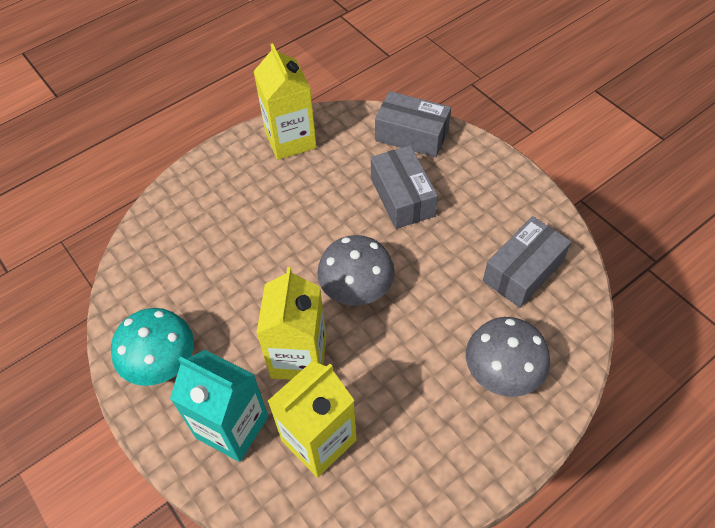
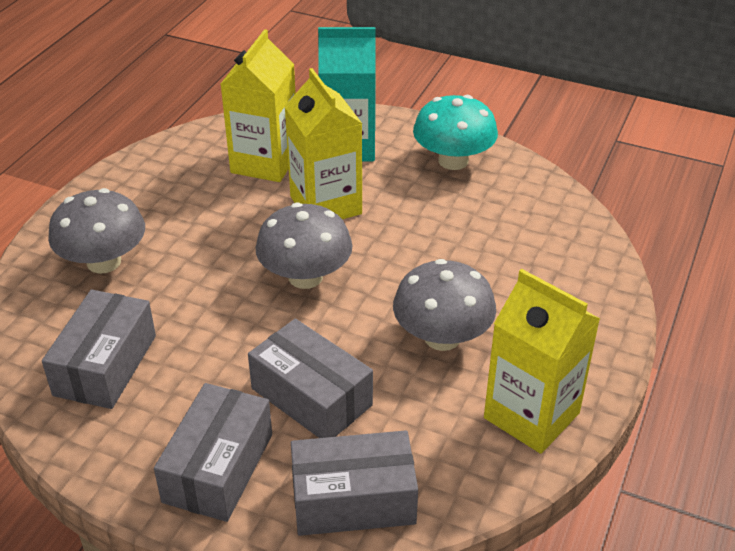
camera: 150 degrees right, 15 degrees down
(300, 204) = (442, 337): none -> grey mushroom
(474, 177) = (218, 467): none -> grey box

